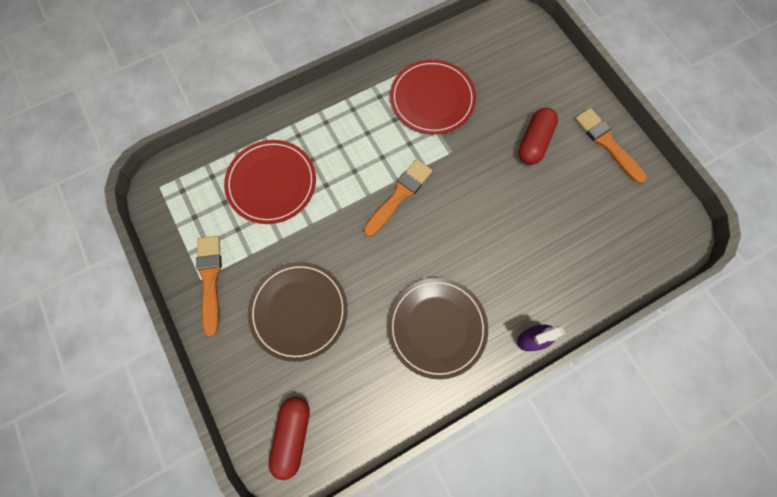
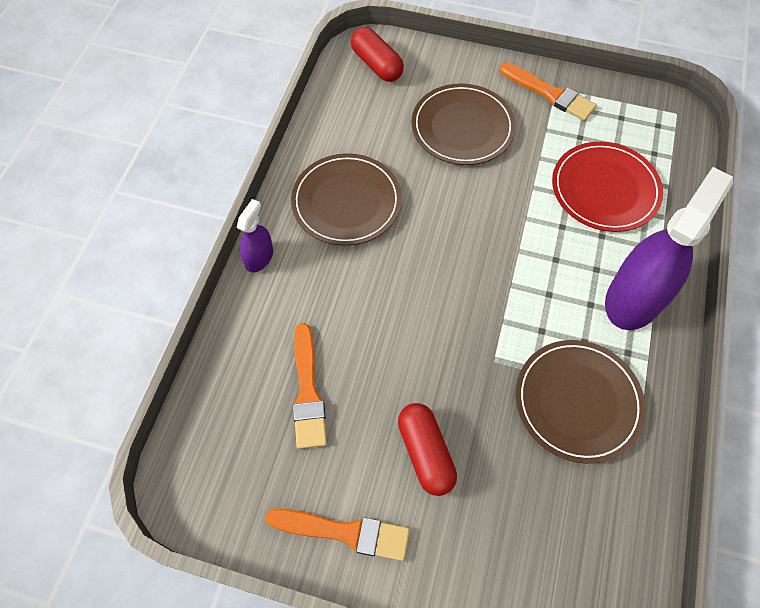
camera: 135 degrees right, 10 degrees down
(340, 115) = (634, 298): none -> purple spray bottle
(399, 195) = (492, 274): orange brush -> orange brush (308, 391)
(432, 99) = (577, 401): red plate -> brown plate

